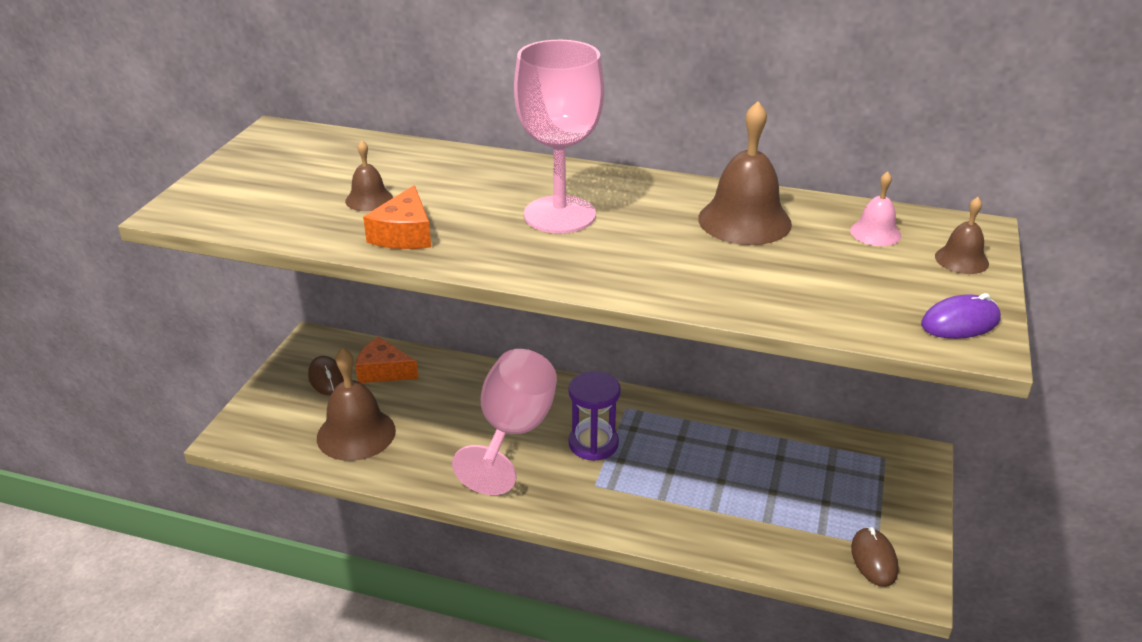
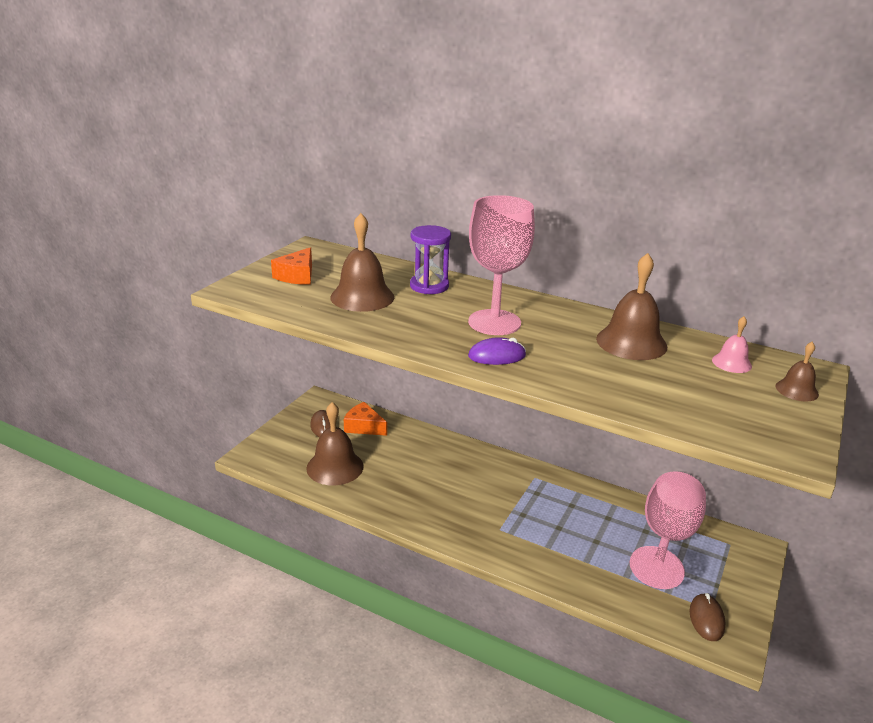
camera: 10 degrees right, 5 degrees down
(369, 199) = (362, 297): brown bell -> brown bell, size x1.89
(404, 234) = (380, 322): orange cheese -> orange cheese (297, 276)
(513, 432) = (447, 483): pink goblet -> pink goblet (666, 538)
(593, 444) = (504, 499): purple hourglass -> purple hourglass (429, 286)
(960, 322) = (784, 434): purple mouse -> purple mouse (497, 356)

